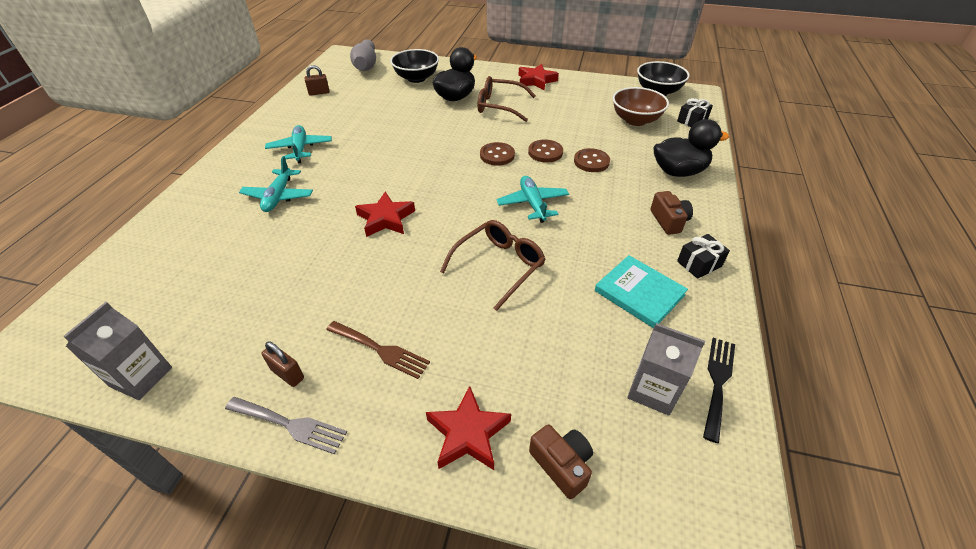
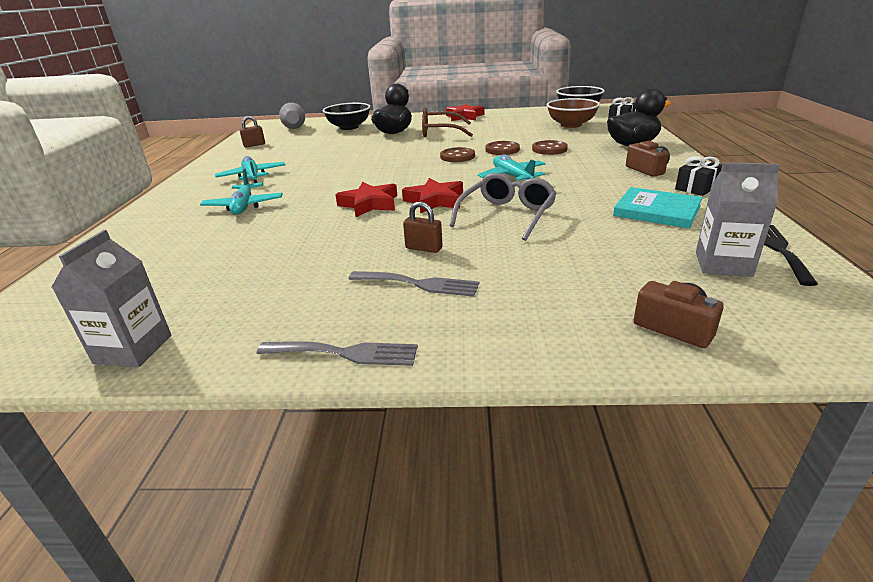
camera: 10 degrees left, 15 degrees down
(287, 374) = (320, 317): brown padlock -> brown padlock (424, 248)
(381, 350) = (419, 284): brown fork -> grey fork
(468, 433) = (557, 324): red star -> red star (435, 201)
(499, 266) = (507, 215): brown glasses -> grey glasses

